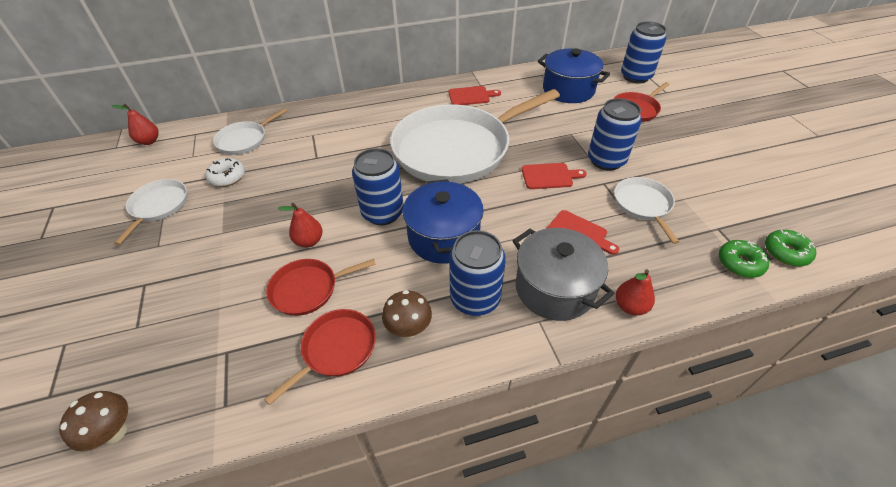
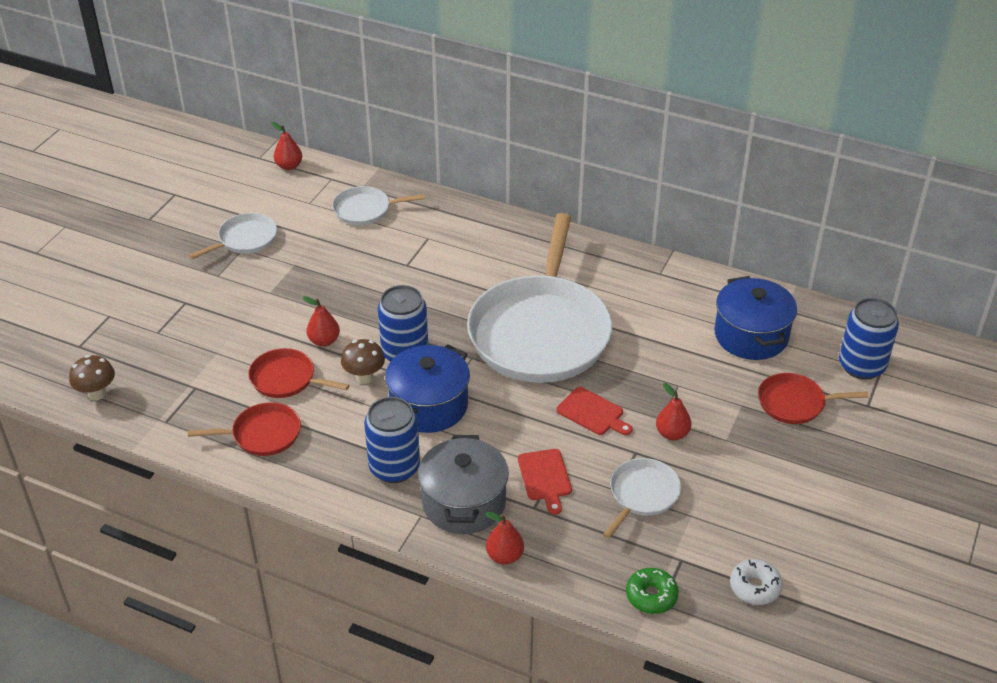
camera: 40 degrees right, 5 degrees down
(227, 177) = (318, 241): white donut -> white donut (755, 587)
(409, 329) = (323, 455): brown mushroom -> brown mushroom (364, 377)
(456, 149) = (541, 332): white pan -> white pan turned 90 degrees counterclockwise
(471, 96) = (631, 281): red cutting board -> none
(606, 160) = (672, 434): blue can -> red pear
(786, 252) = (711, 620): green donut -> none

